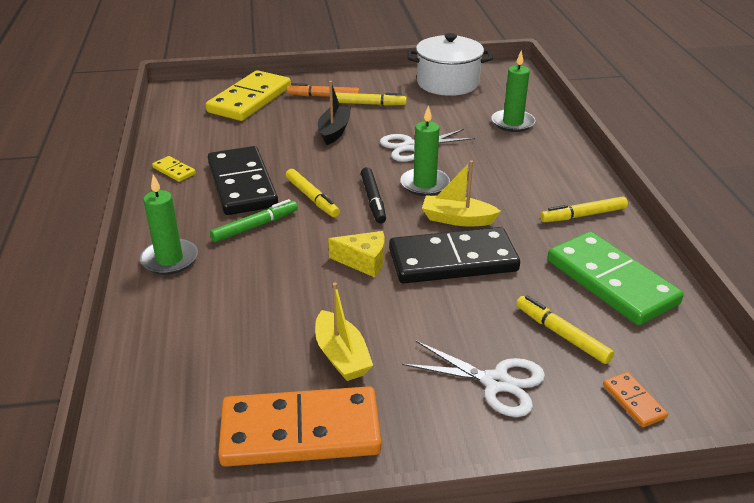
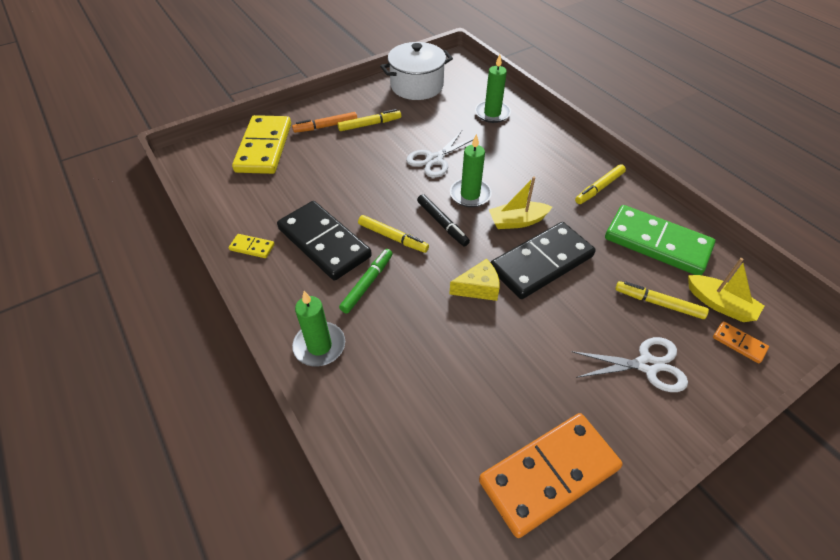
camera: 25 degrees left, 15 degrees up
(334, 131) = (361, 161): black boat -> none
(341, 356) = (527, 388): yellow boat -> yellow boat (720, 304)

